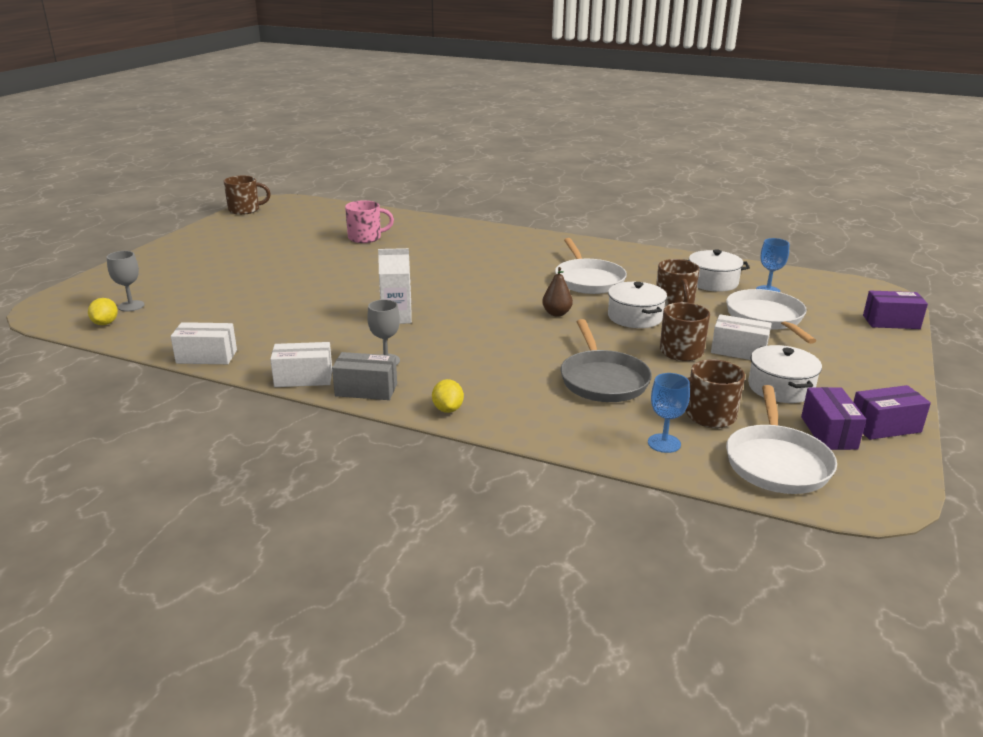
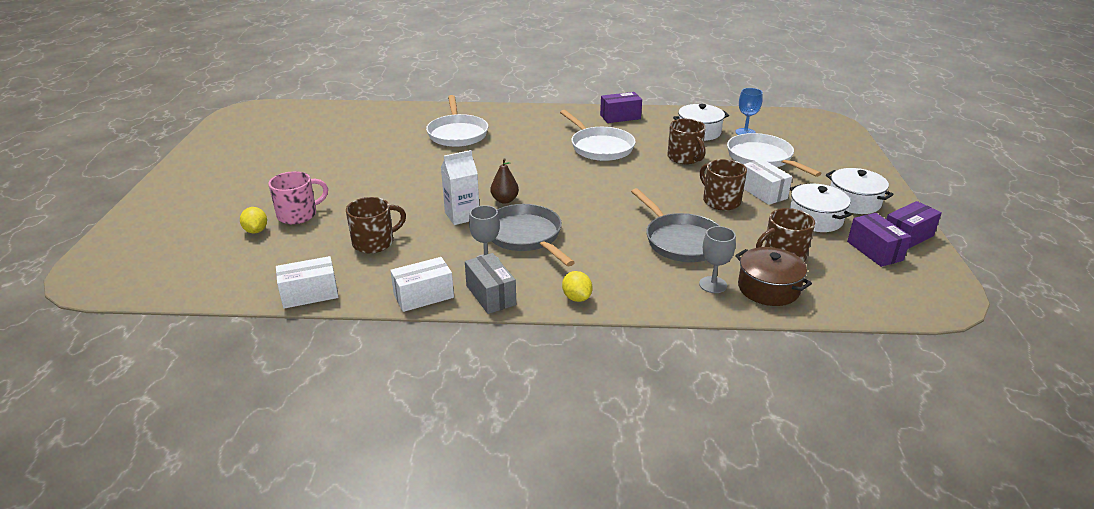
camera: 20 degrees left, 5 degrees up
(105, 323) = (170, 280): yellow lemon -> yellow lemon (256, 230)
(131, 306) = (183, 255): grey goblet -> grey goblet (713, 285)
(245, 210) = (220, 125): brown mug -> brown mug (374, 242)
(365, 238) = (368, 137): pink mug -> pink mug (298, 215)
(366, 390) = (491, 295): grey box -> grey box turned 75 degrees clockwise
(443, 346) = (526, 236): none -> grey pan
(556, 313) = (598, 185): brown pear -> brown pear (504, 200)
(635, 317) = (663, 176): white pot -> white pot (854, 202)
(664, 443) = (768, 288): blue goblet -> brown pot
(738, 351) = (763, 192): white box -> white box turned 60 degrees clockwise
(776, 462) = (858, 285): white pan -> white pan (457, 133)
(891, 322) = (850, 145): purple box -> purple box (620, 117)

